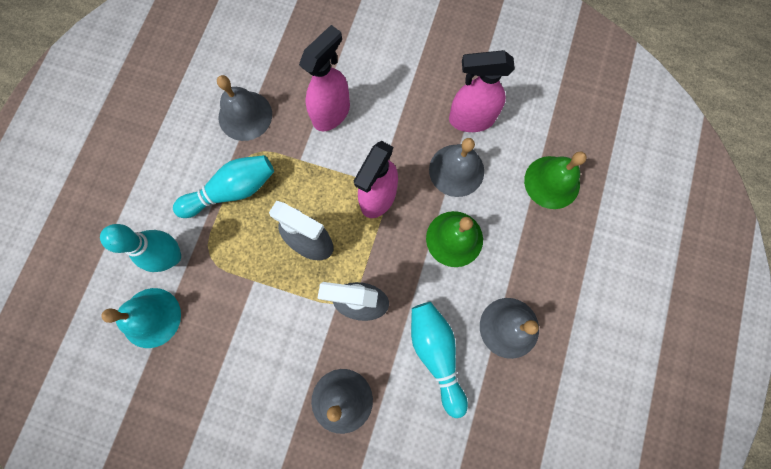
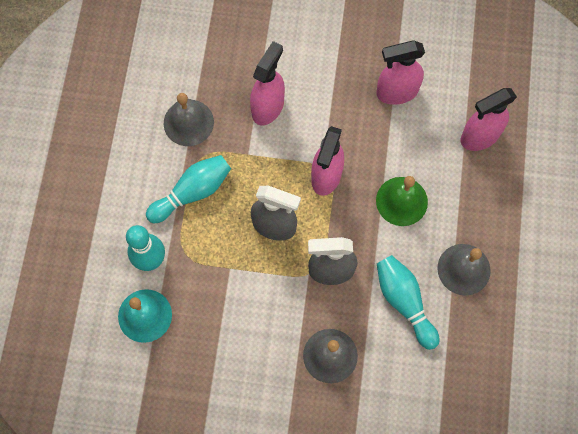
camera: 10 degrees left, 5 degrees down
(456, 170) = (392, 140): grey bell -> none
(552, 182) = (479, 137): green bell -> pink spray bottle

